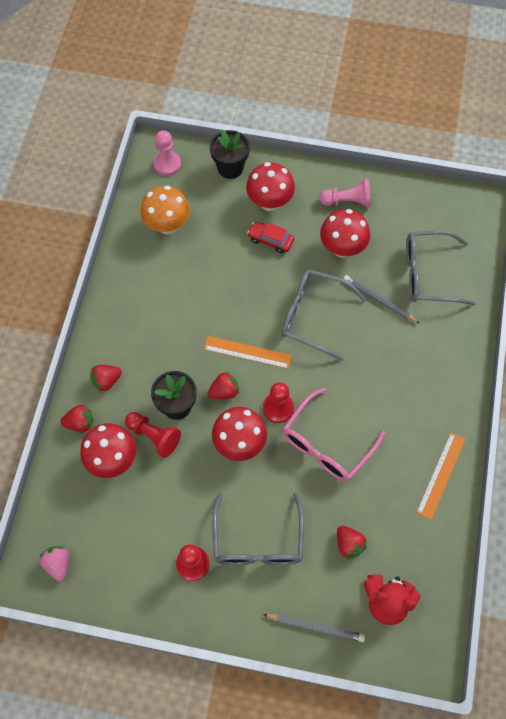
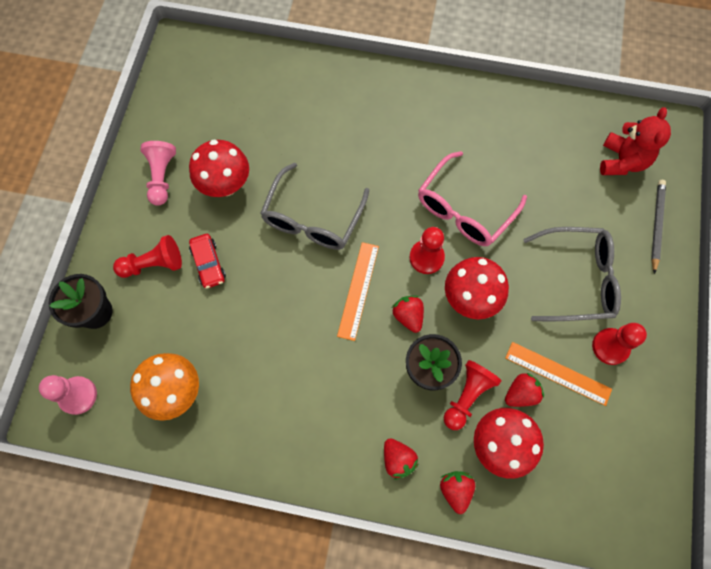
camera: 90 degrees left, 5 degrees up
(58, 564) = (631, 502): pink strawberry -> none
(270, 202) = (154, 264): red mushroom -> red pawn
(270, 240) = (208, 264): red car -> red car turned 45 degrees counterclockwise
(327, 443) = (465, 209): pink glasses -> pink glasses turned 90 degrees clockwise
(349, 544) = (570, 192): red strawberry -> red strawberry (520, 393)
(379, 300) = (295, 150): grey pencil -> none
(429, 274) = (264, 101): grey glasses -> none
(441, 475) = (491, 106): orange ruler -> orange ruler (558, 373)

